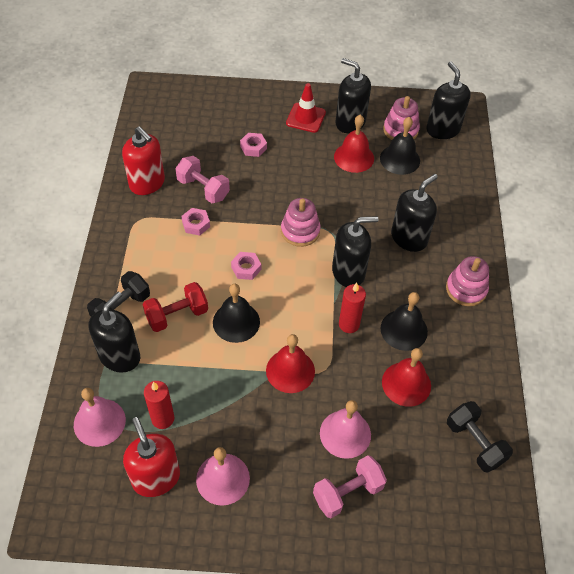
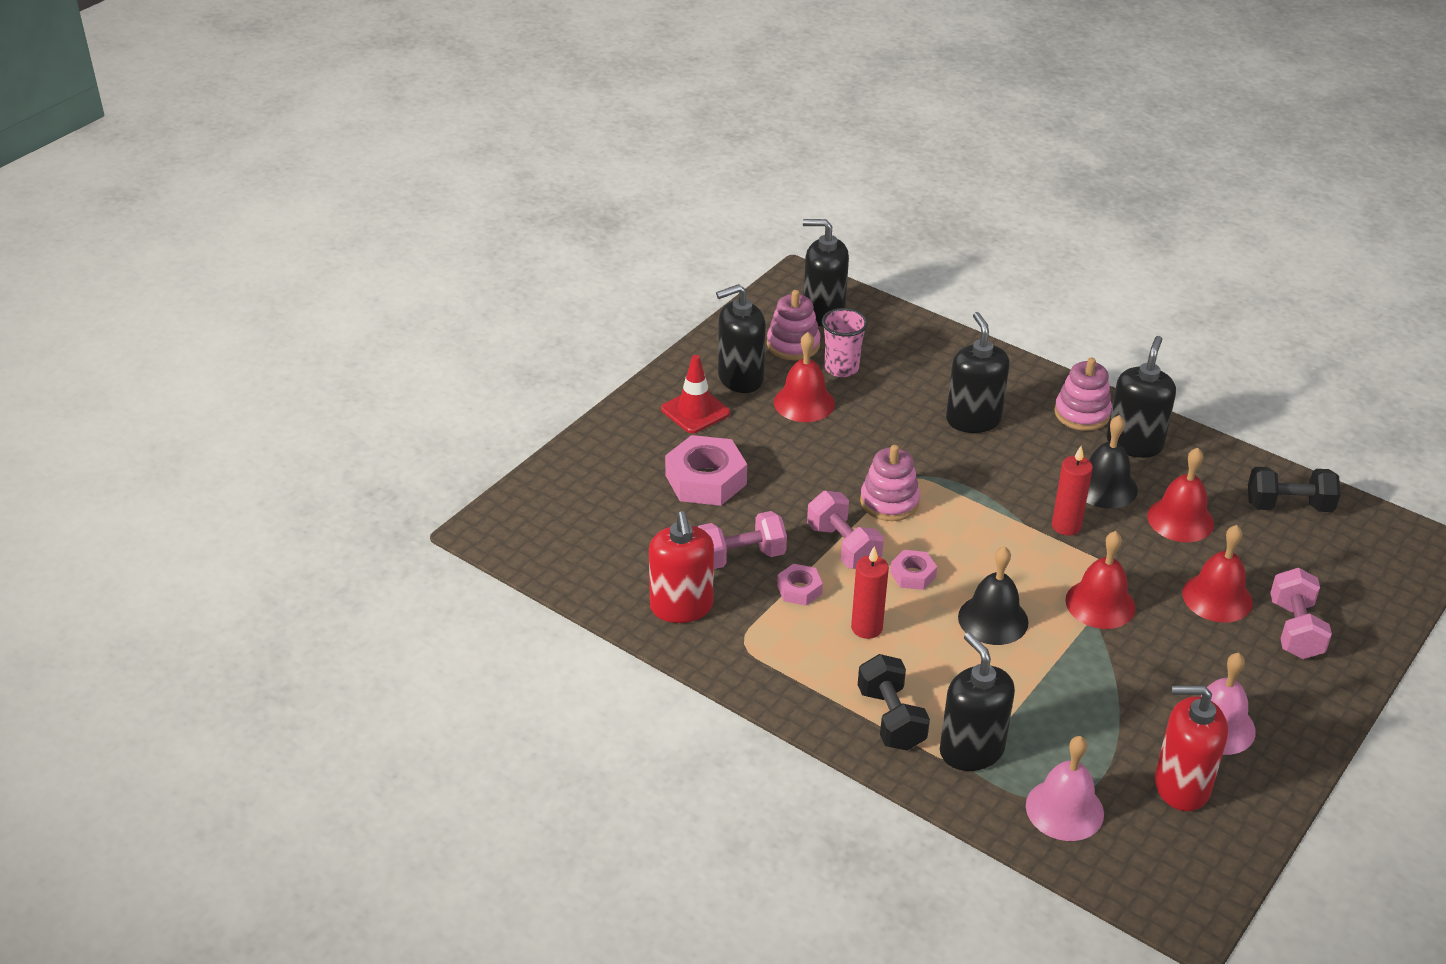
camera: 55 degrees left, 15 degrees down
(147, 183) = (681, 607): red soap dispenser -> red soap dispenser turned 90 degrees clockwise
(163, 418) = (1098, 746): red candle -> red candle (866, 628)
(177, 315) = (942, 669): red dumbbell -> none
(245, 227) = (843, 547): none -> pink dumbbell
(253, 147) = (706, 480): pink nut -> pink nut, size x1.90
(345, 434) = (1217, 597): pink bell -> red bell
(348, 272) = (987, 491): black soap dispenser -> black soap dispenser (1134, 444)
(400, 159) = (841, 368): black bell -> pink cup

